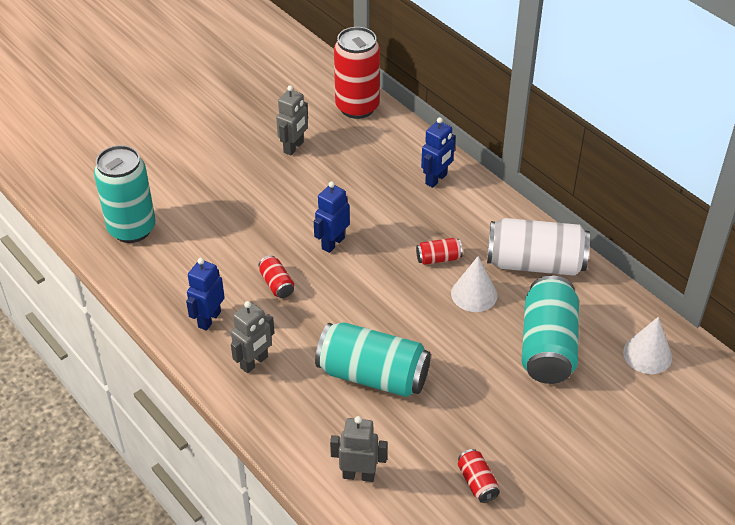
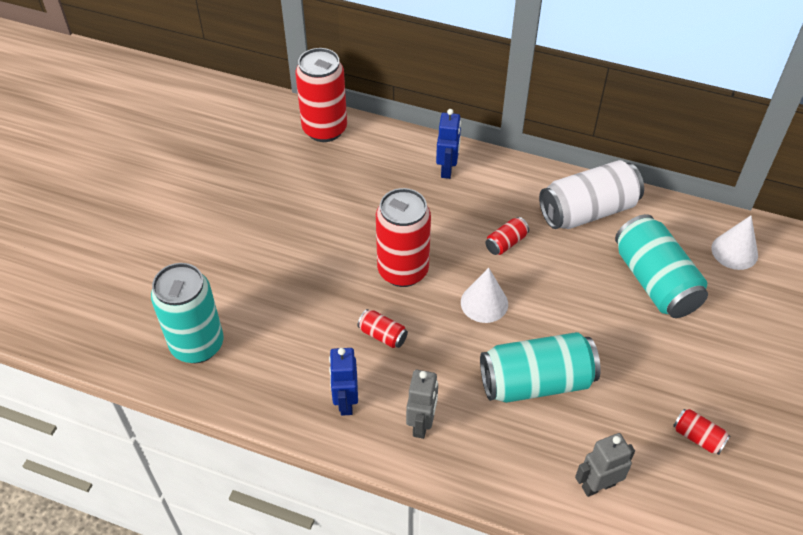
camera: 30 degrees left, 5 degrees up
(294, 147) = (295, 192): grey robot -> none
(332, 243) = (403, 270): blue robot -> red can
(474, 294) = (560, 262): white cone -> white cone (484, 303)

